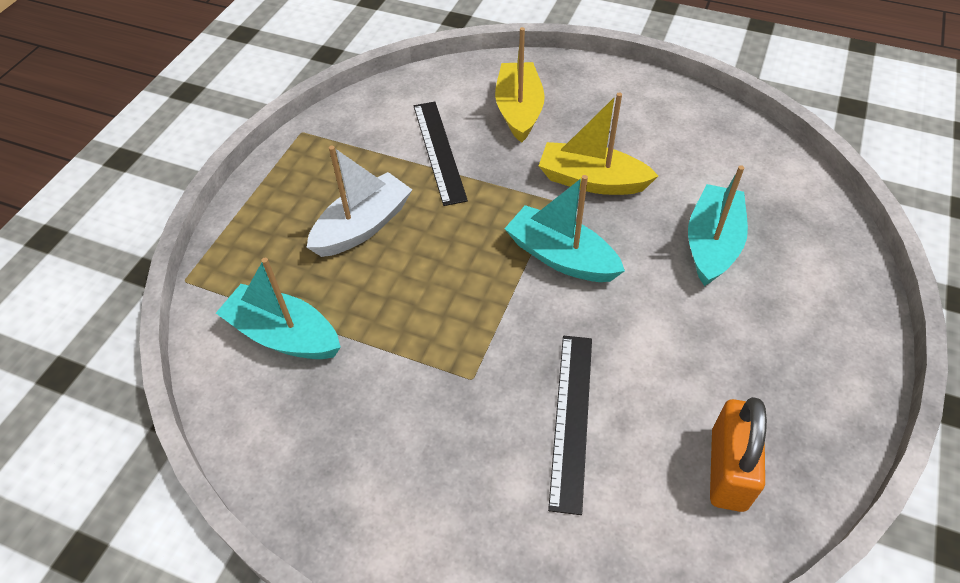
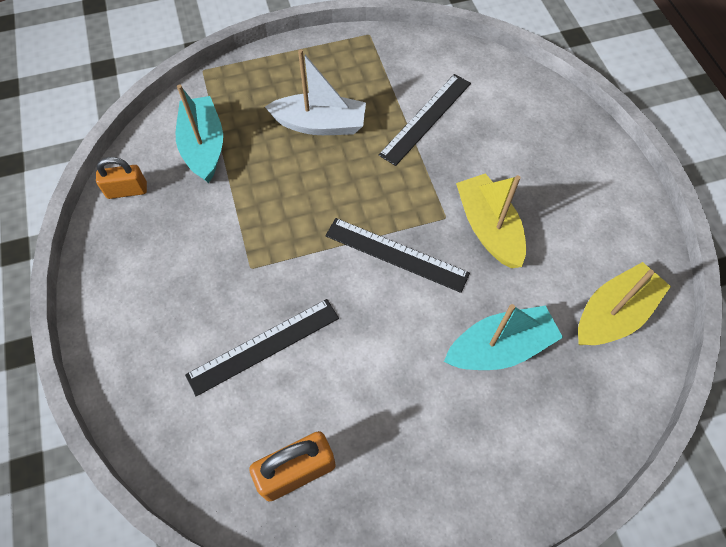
camera: 50 degrees right, 10 degrees up
(263, 440) = (127, 190): none -> orange padlock
(519, 110) = (515, 137): yellow boat -> yellow boat (613, 314)
(561, 257) = (396, 254): turquoise boat -> black ruler

